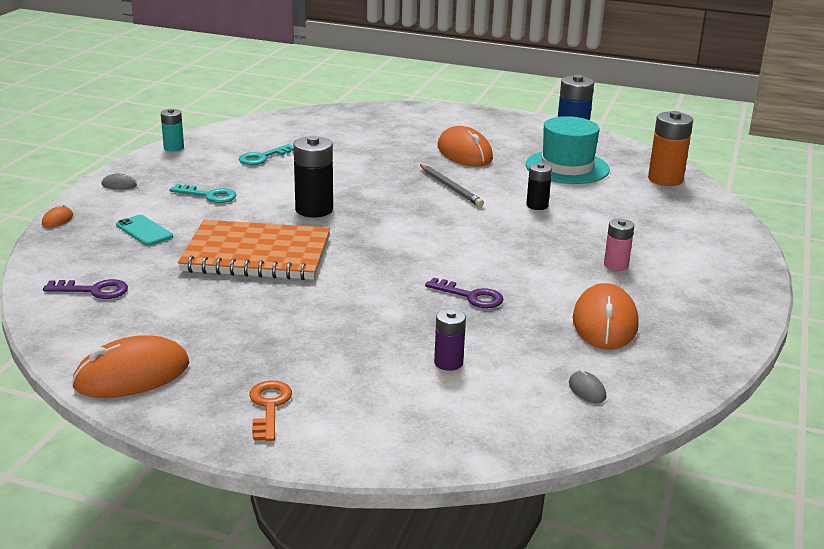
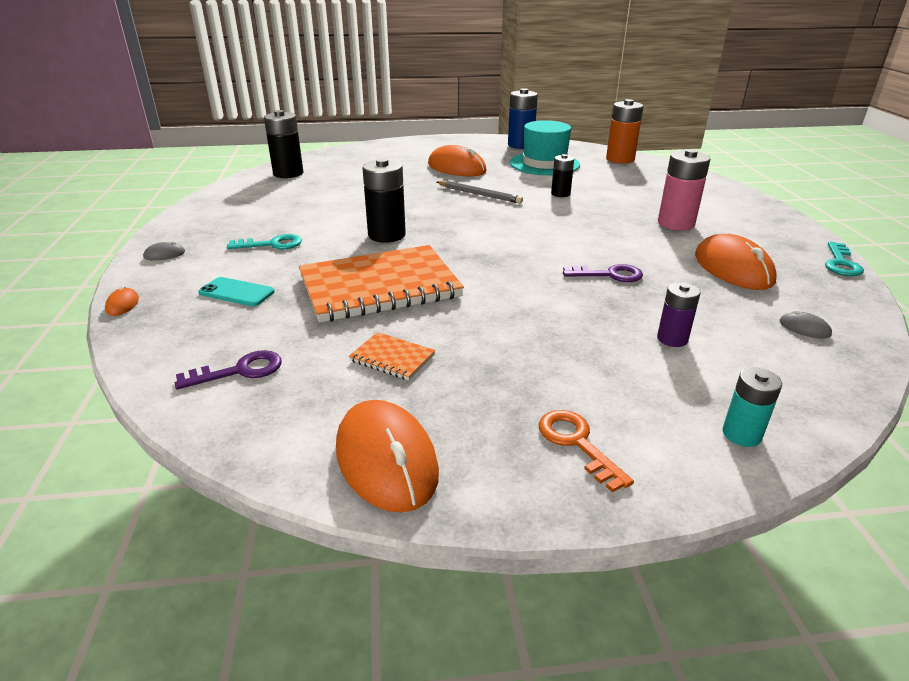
camera: 25 degrees left, 5 degrees up
(132, 375) = (386, 459): orange mouse -> orange mouse turned 60 degrees counterclockwise
(174, 148) = (191, 211): turquoise battery -> turquoise battery (741, 434)
(206, 312) = (392, 358): none -> orange notebook
(262, 157) = (289, 202): turquoise key -> turquoise key (841, 263)
(292, 125) = (288, 173): none -> black battery
(616, 265) = (676, 223): pink battery -> pink battery, size x1.68

